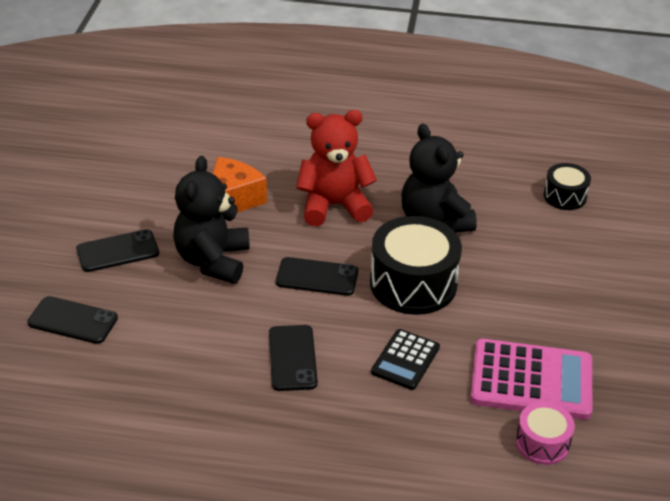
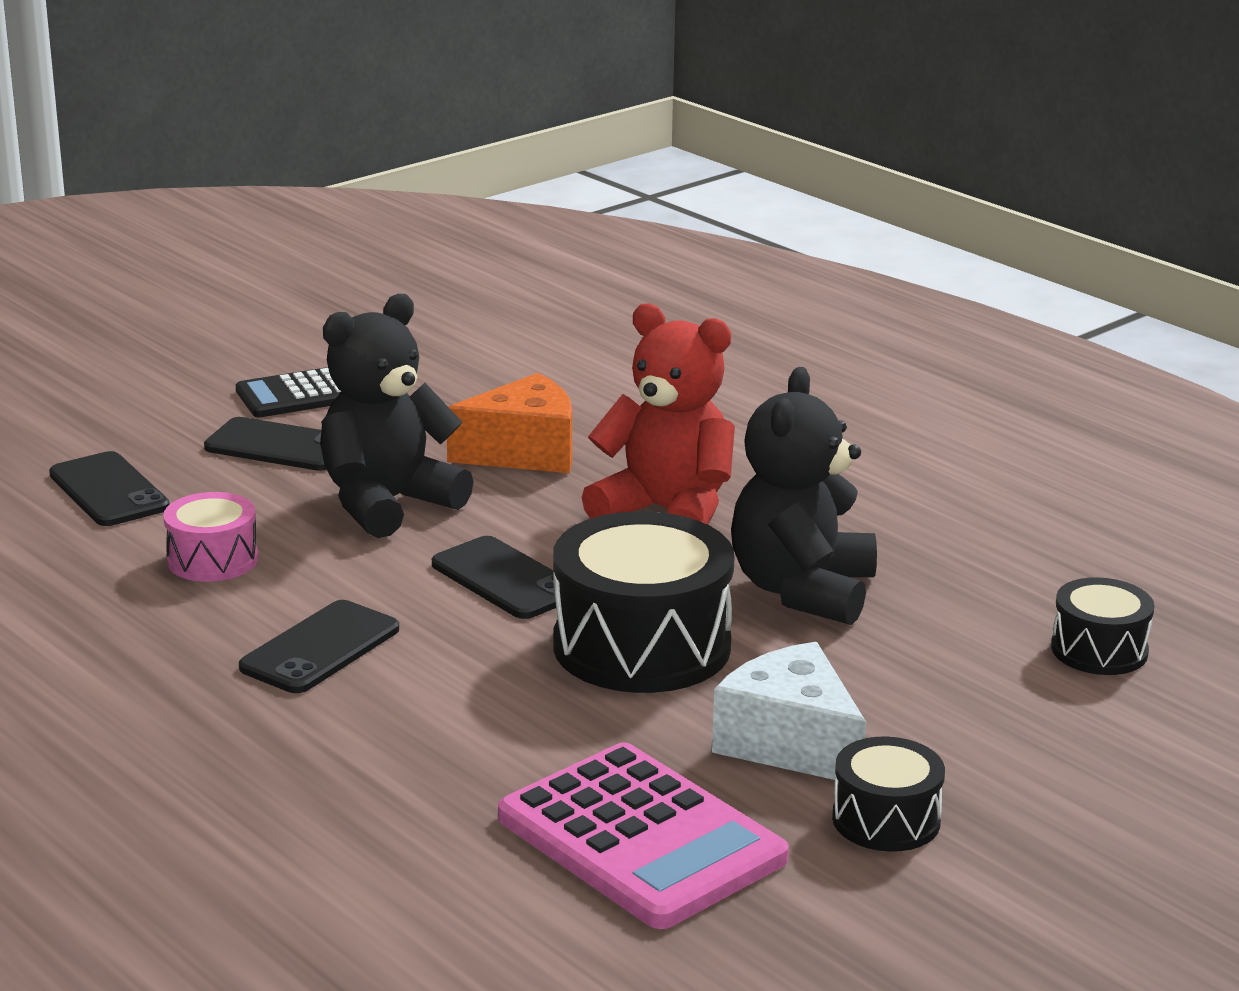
camera: 40 degrees right, 15 degrees down
(405, 360) = (479, 723): black calculator -> black calculator (295, 395)
(523, 302) = (790, 743): none -> white cheese
(542, 443) = (529, 917): pink drum -> pink drum (212, 560)
(595, 320) = (886, 820): none -> black drum

